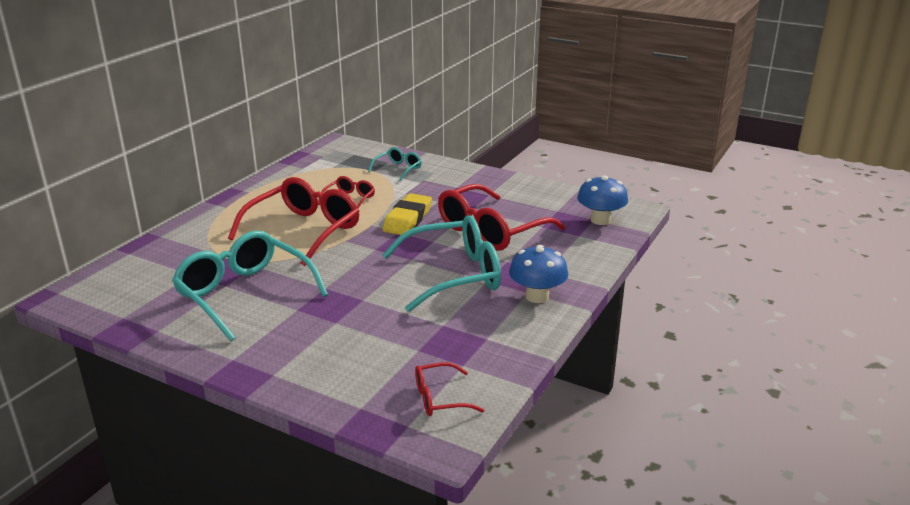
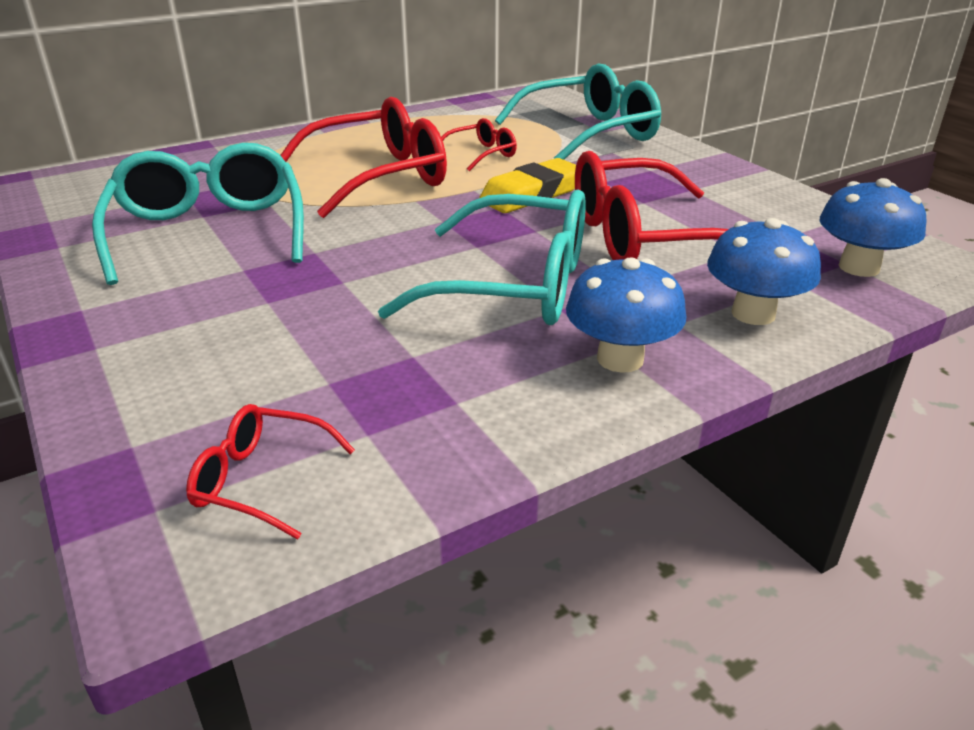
camera: 30 degrees right, 5 degrees up
(398, 169) = (589, 133): turquoise glasses -> turquoise glasses, size x2.09
(574, 257) = (753, 314): none -> blue mushroom

